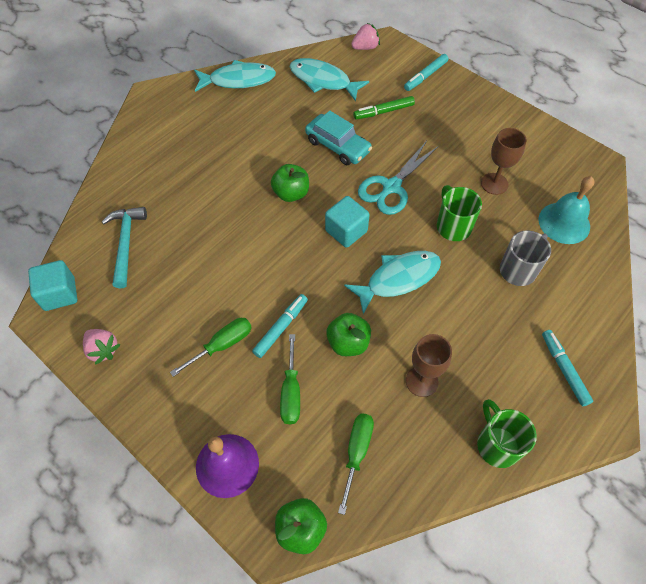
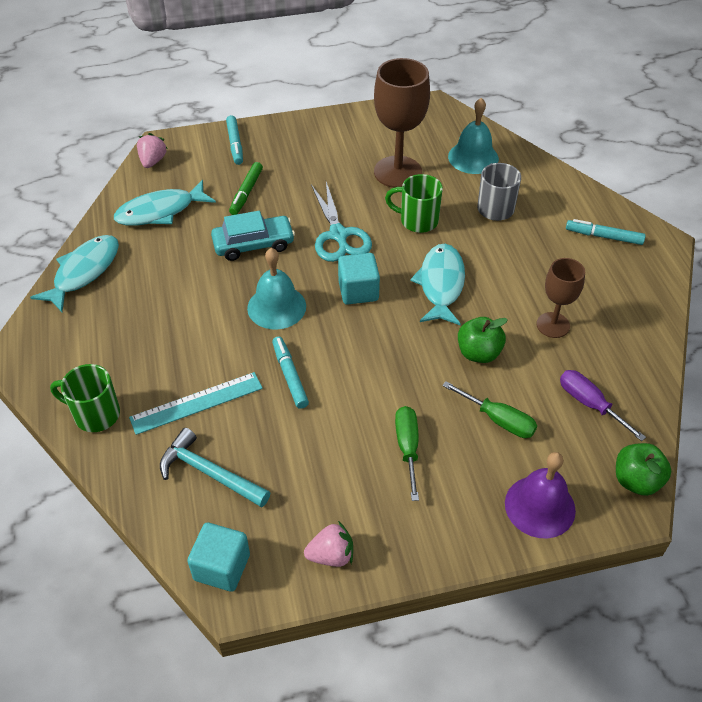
camera: 55 degrees left, 10 degrees down
(176, 202) = (197, 403): none -> turquoise ruler
(281, 328) = (424, 393): turquoise marker -> turquoise marker (290, 376)
(291, 193) = (276, 307): green apple -> turquoise bell
(357, 452) = (590, 404): green screwdriver -> purple screwdriver
(494, 184) = (397, 172): brown goblet -> brown goblet, size x1.70
(497, 444) = (641, 311): green mug -> green mug (95, 414)

